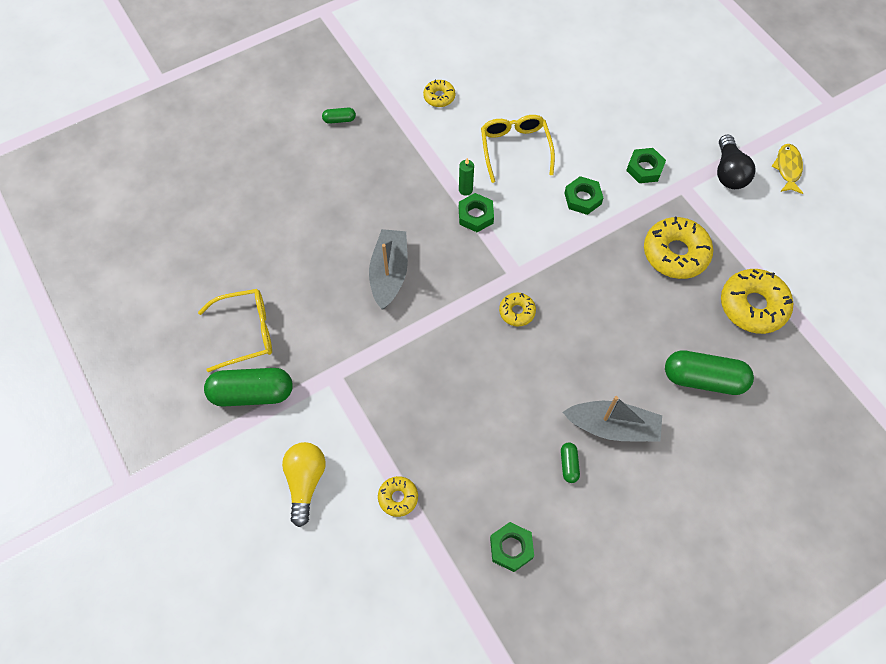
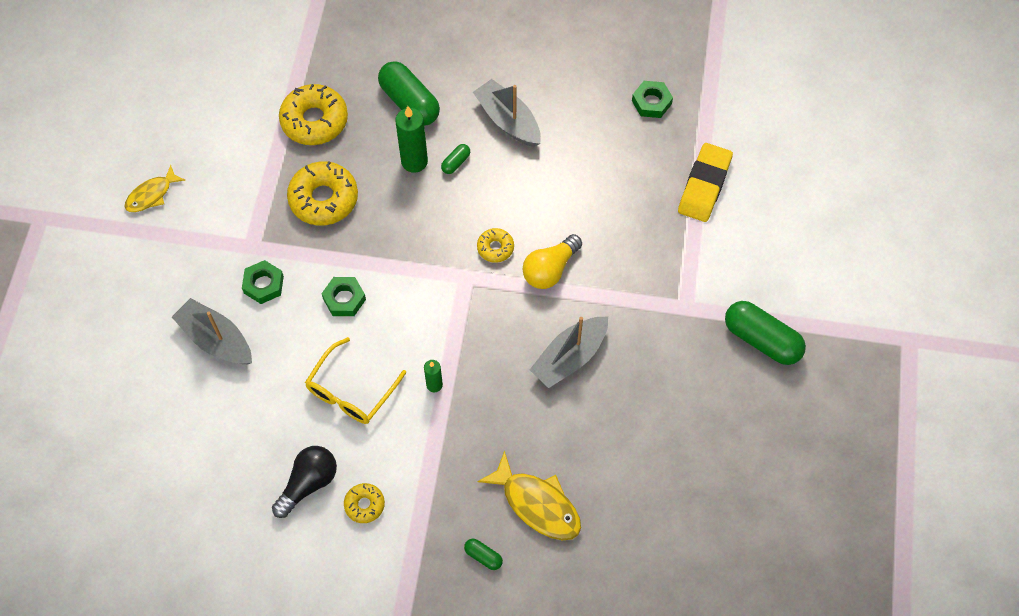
camera: 140 degrees left, 0 degrees up
(246, 332) = (732, 396): yellow glasses -> none
(305, 482) = (765, 243): yellow light bulb -> yellow light bulb (550, 269)
(330, 169) = (537, 504): none -> yellow fish
(398, 498) = (704, 185): yellow donut -> yellow eraser
(476, 215) = (449, 353): green nut -> none
(569, 465) = (563, 120): green capsule -> green capsule (456, 163)
(632, 117) = (216, 339): none -> grey boat
(645, 332) = (414, 161): none -> green candle
(729, 172) = (201, 228): black light bulb -> black light bulb (308, 483)

